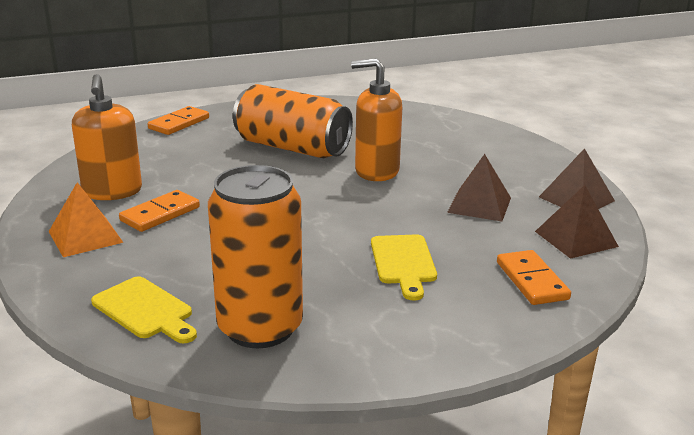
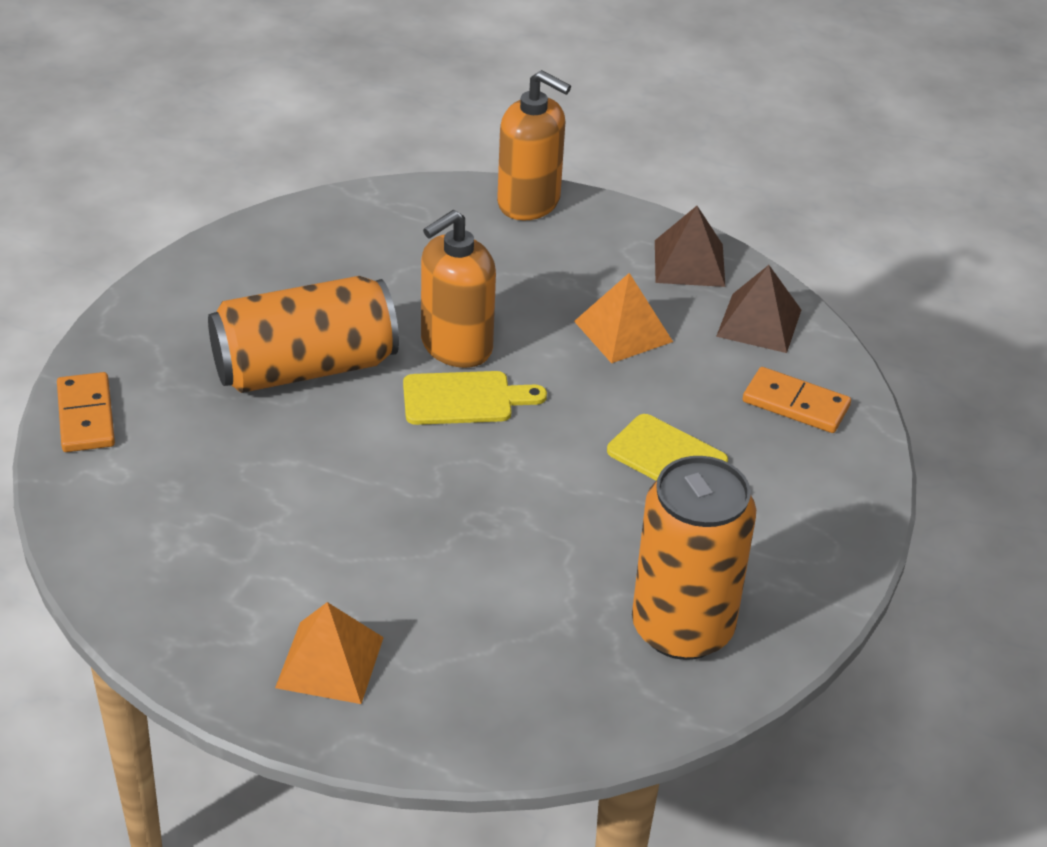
camera: 50 degrees left, 15 degrees up
(112, 191) = (230, 582): orange soap dispenser -> orange soap dispenser (529, 202)
(145, 310) = (559, 692): yellow cutting board -> yellow cutting board (464, 399)
(160, 214) = (347, 572): orange domino -> none
(479, 205) = (623, 331): brown pyramid -> orange pyramid

